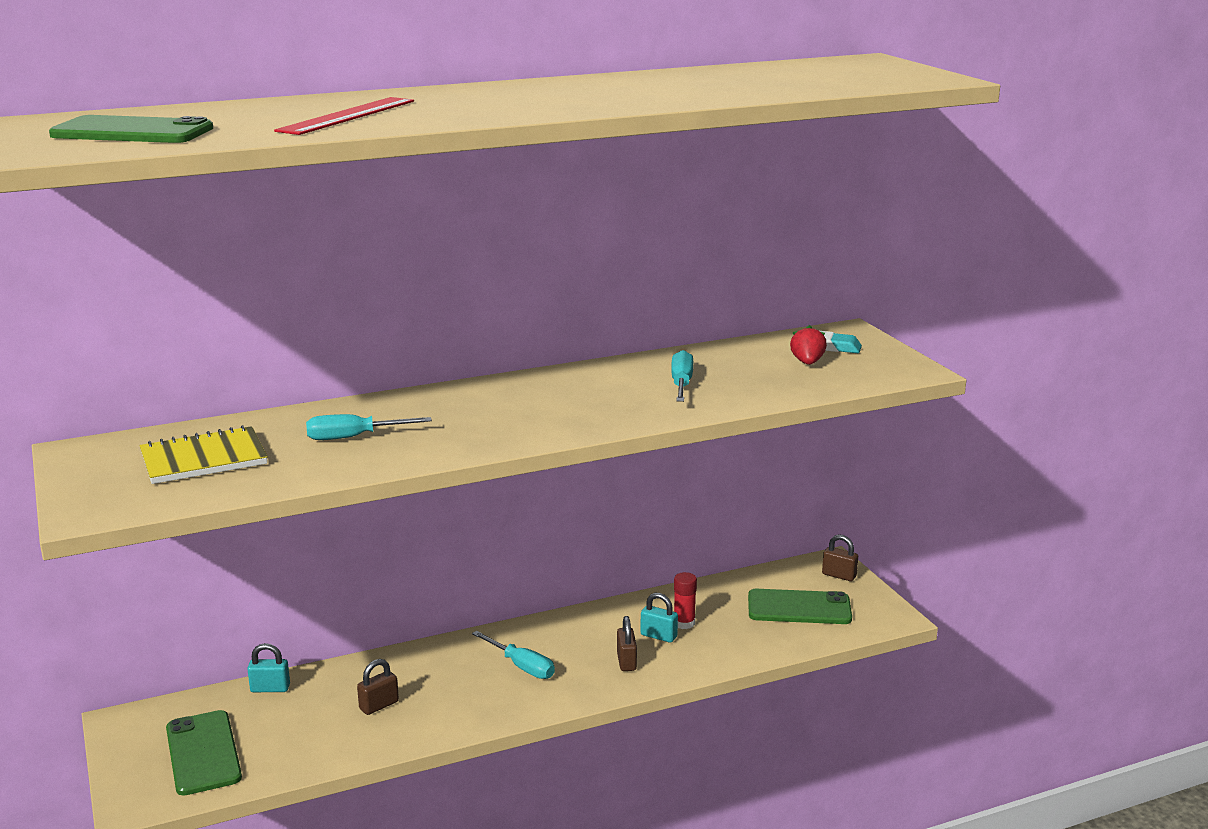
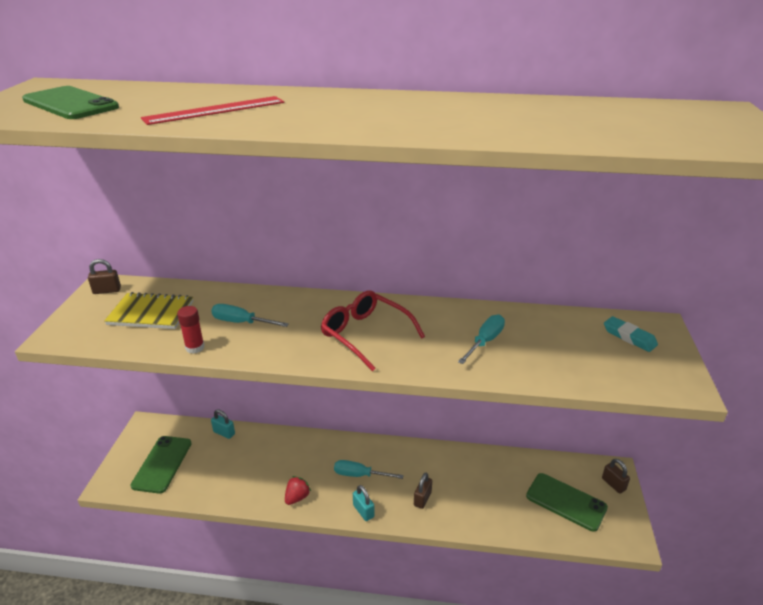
camera: 30 degrees right, 10 degrees up
(379, 705) = (265, 470): brown padlock -> brown padlock (107, 290)
(522, 666) = (359, 475): turquoise screwdriver -> turquoise screwdriver turned 120 degrees clockwise
(535, 410) = (366, 335): none -> red glasses
(658, 636) = (456, 486): turquoise padlock -> turquoise padlock (363, 511)
(684, 623) = (479, 482): red glue stick -> red glue stick (195, 347)
(807, 362) = (599, 349): red strawberry -> red strawberry (297, 497)

